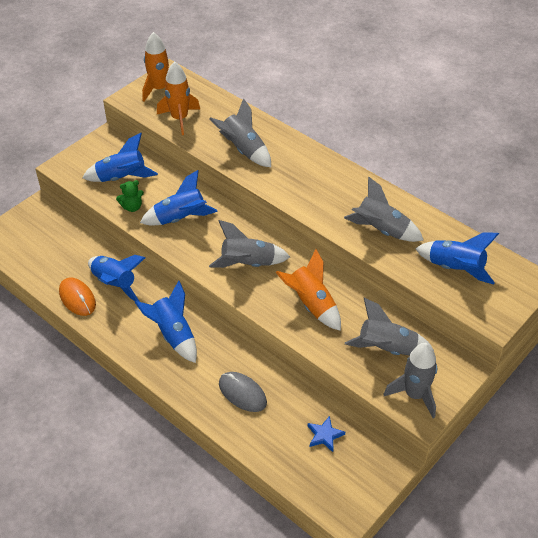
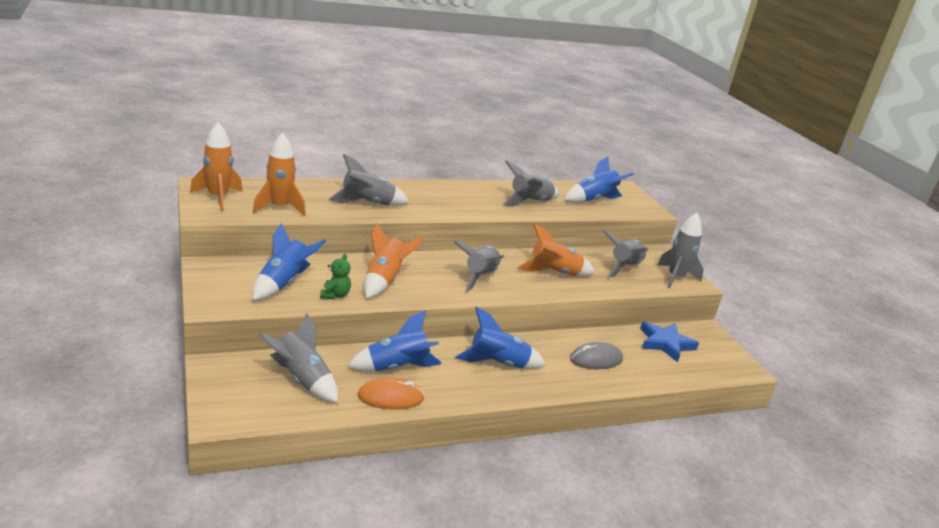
camera: 65 degrees left, 20 degrees down
(59, 249) = (301, 379): none -> grey rocket
(180, 218) = (384, 280): blue rocket -> orange rocket
(324, 435) = (665, 343): blue star -> blue star, size x1.67

